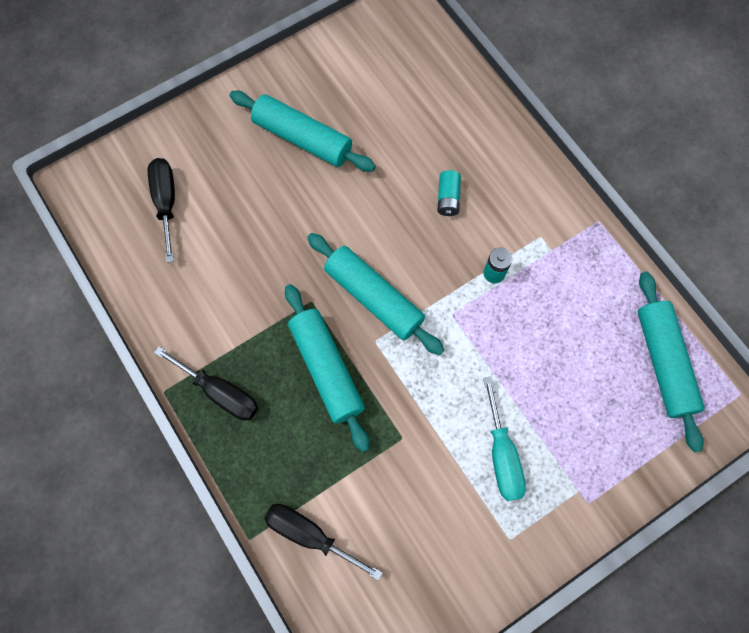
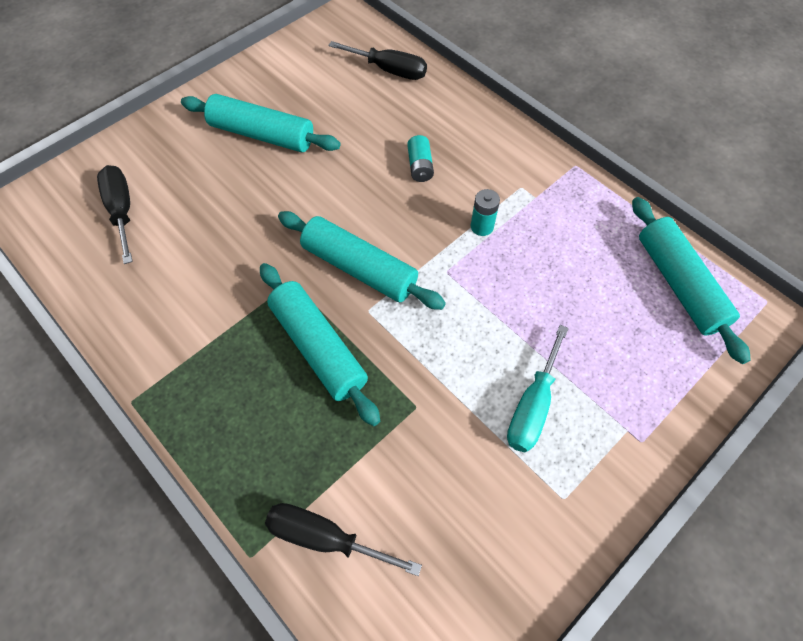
camera: 10 degrees left, 10 degrees down
(220, 392) = (198, 392): black screwdriver -> black screwdriver (389, 70)
(502, 455) = (532, 406): turquoise screwdriver -> turquoise screwdriver turned 45 degrees clockwise

